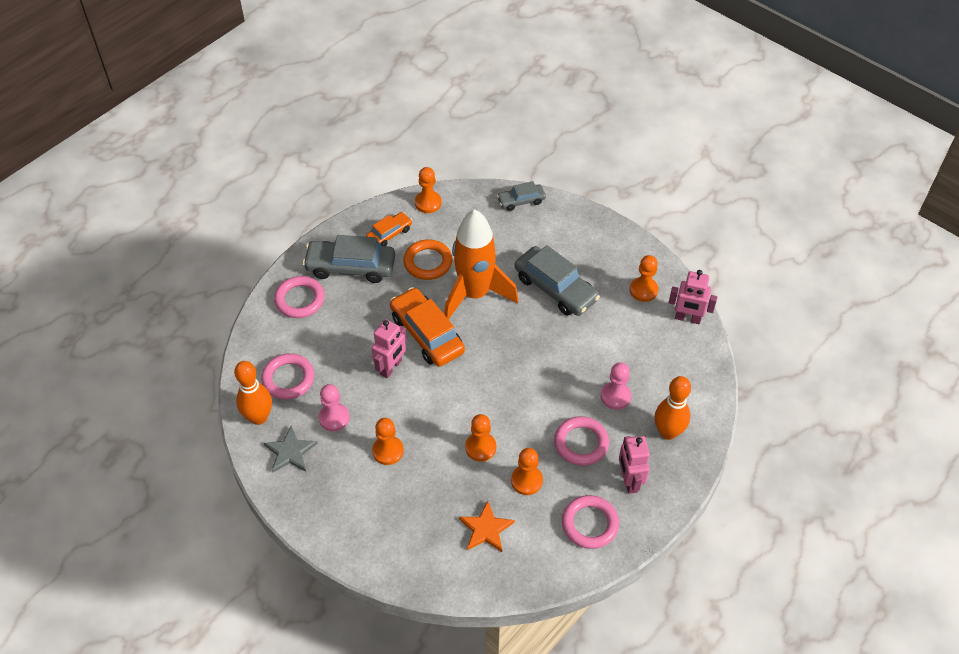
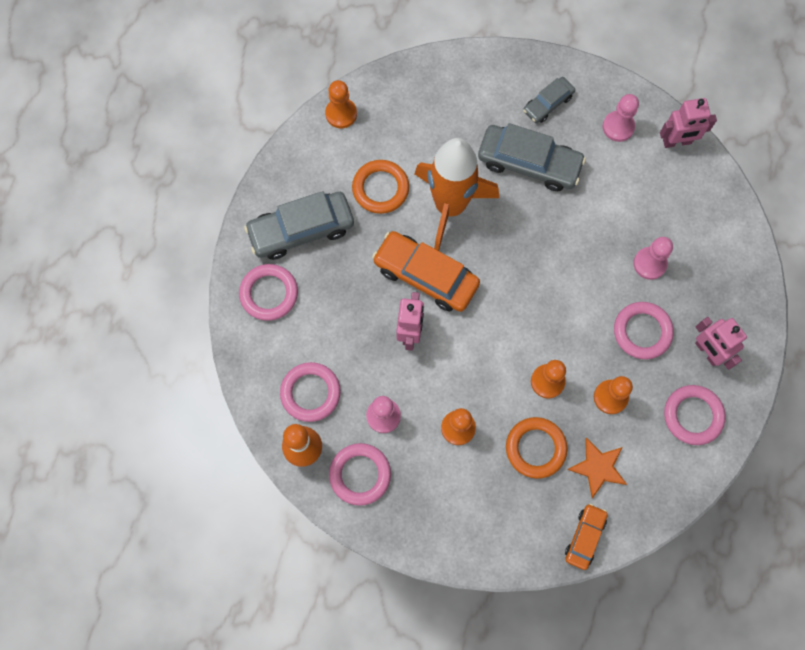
camera: 25 degrees left, 20 degrees up
(290, 452) = (360, 474): grey star -> pink ring
(389, 234) = (320, 171): orange car -> orange car (585, 537)
(442, 492) = (535, 448): none -> orange ring
(521, 201) = (439, 69): grey car -> grey car (548, 103)
(643, 290) = (618, 127): orange pawn -> pink pawn
(668, 432) = (718, 281): orange bowling pin -> none

